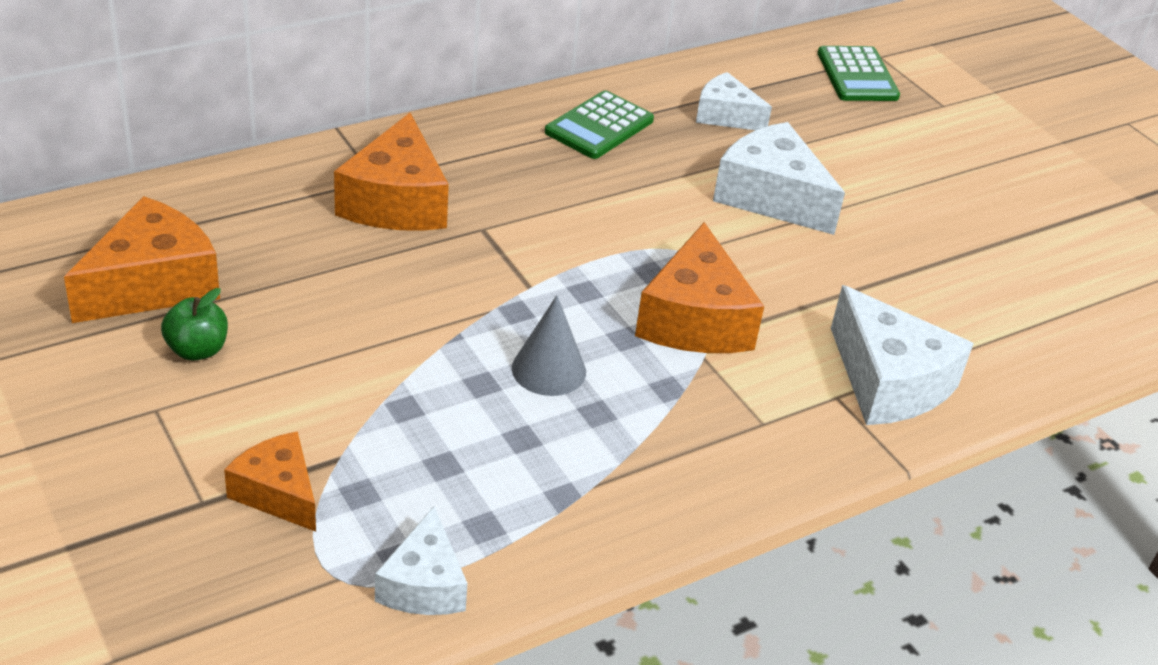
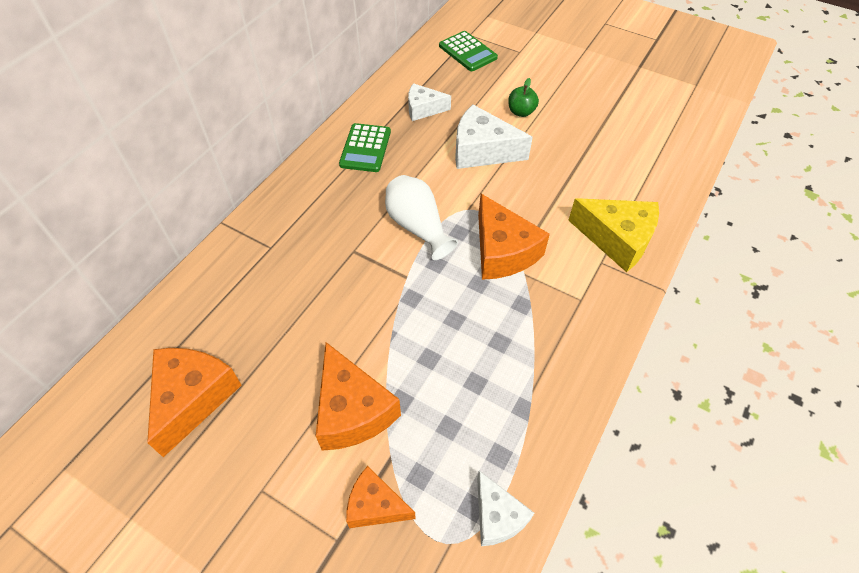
camera: 25 degrees left, 15 degrees up
(197, 350) = (255, 431): green apple -> green apple (521, 112)
(396, 201) = (293, 257): orange cheese -> orange cheese (352, 410)
(549, 370) = (456, 328): grey cone -> none
(595, 241) = (418, 227): none -> white vase
(888, 382) = (617, 239): white cheese -> yellow cheese

